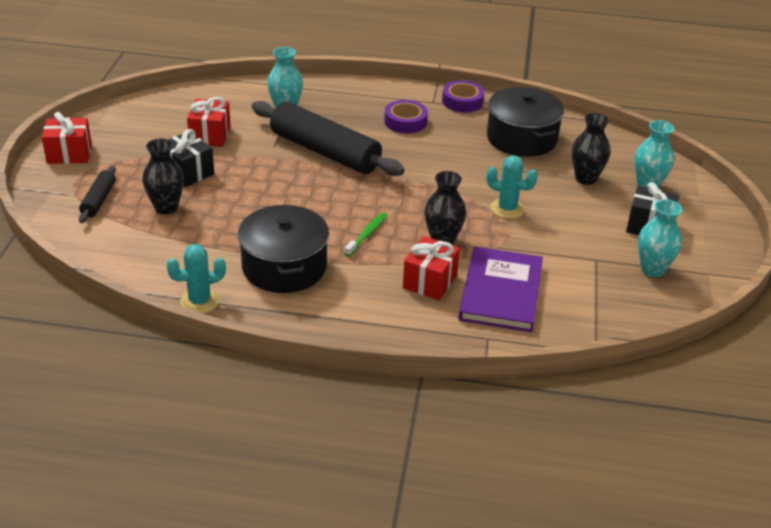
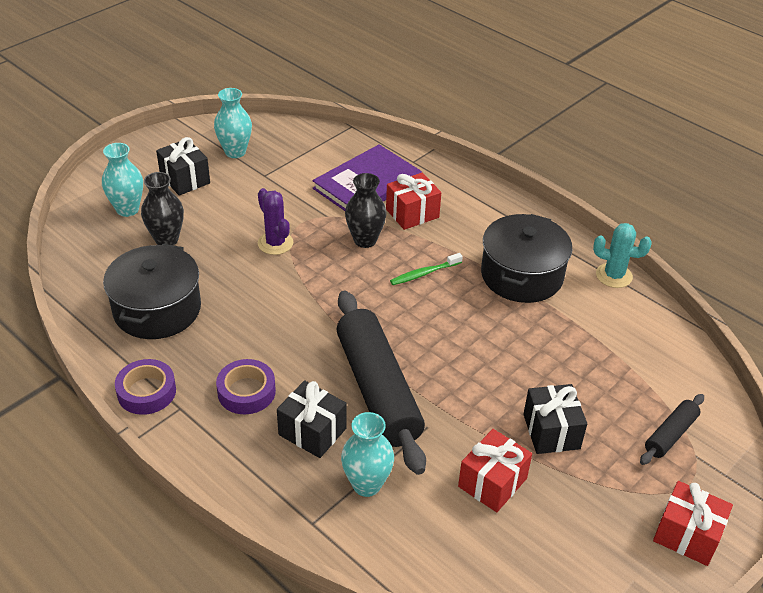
camera: 145 degrees left, 5 degrees up
(166, 207) = (599, 390): black vase -> none
(343, 119) = (312, 431): none -> black gift
(507, 209) = (275, 243): turquoise cactus -> purple cactus

